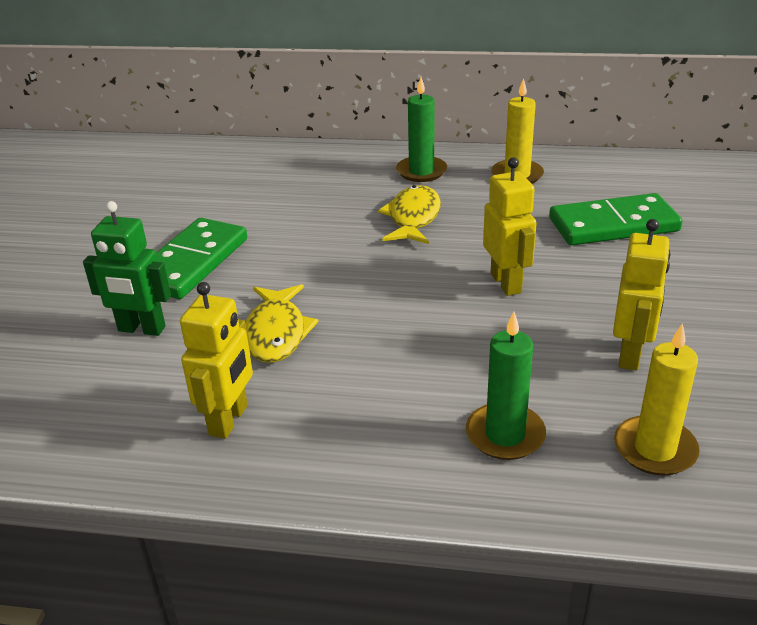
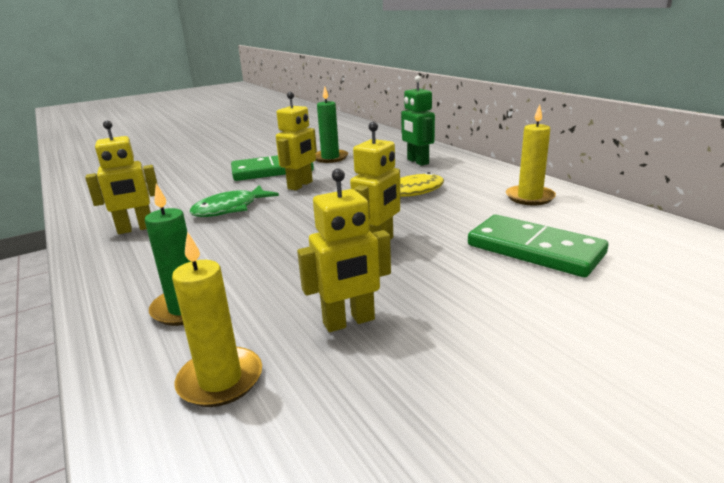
camera: 50 degrees right, 10 degrees down
(141, 329) = (199, 184): green robot -> green robot (417, 162)
(276, 333) = (230, 209): yellow fish -> green fish
(280, 264) = (300, 185): none -> yellow robot
(421, 171) = (469, 175): green candle -> green candle (330, 158)

